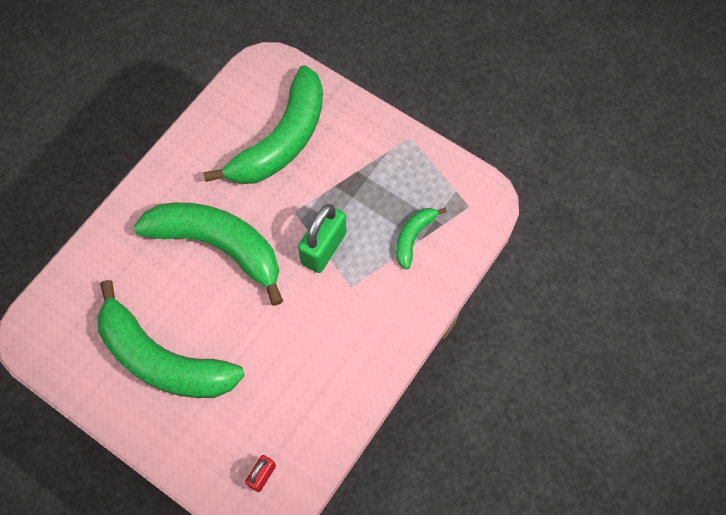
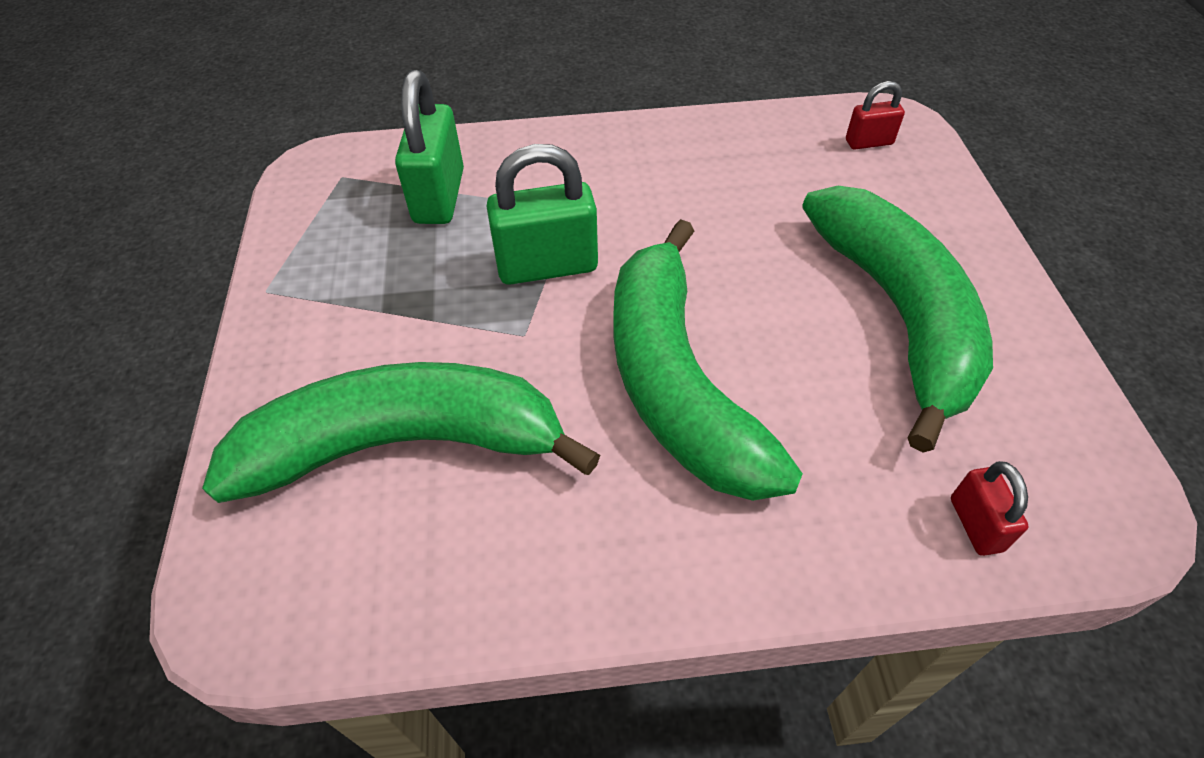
camera: 130 degrees left, 15 degrees down
(74, 285) = (975, 524): none -> red padlock
(413, 237) = (439, 196): green banana -> green padlock

